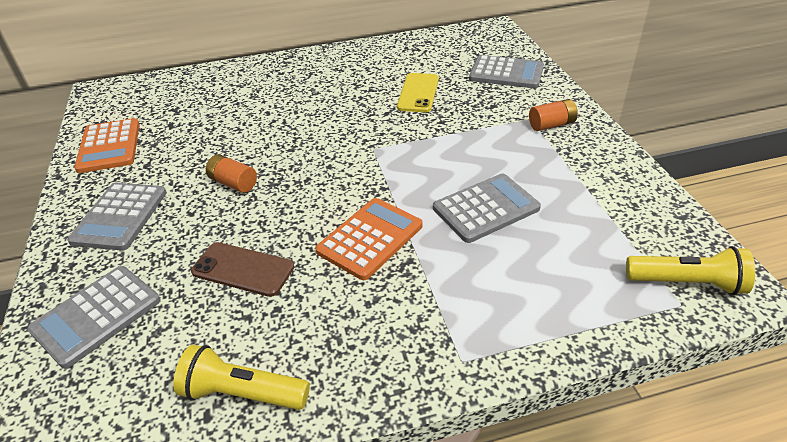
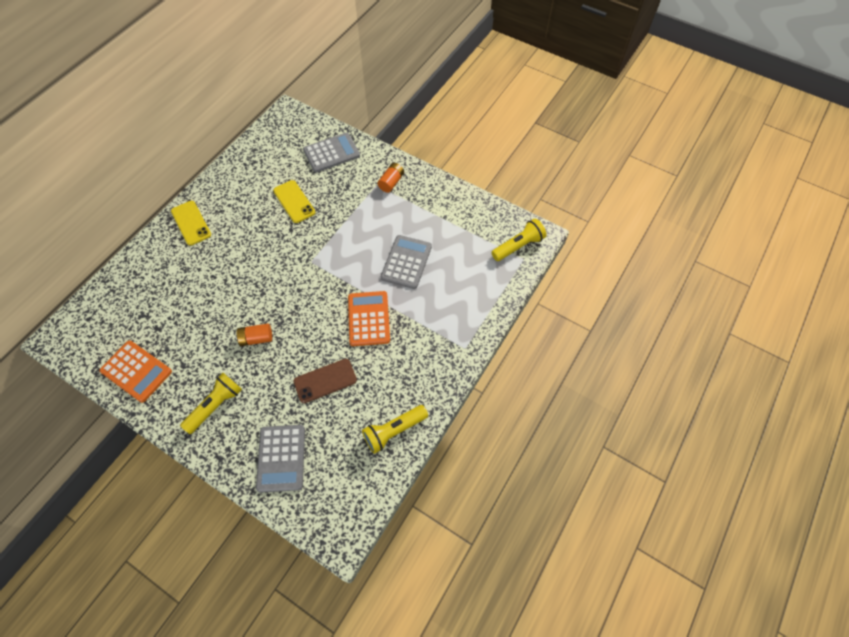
camera: 45 degrees left, 20 degrees up
(120, 216) = (216, 405): grey calculator -> yellow flashlight
(303, 66) = (191, 223): none -> yellow phone

